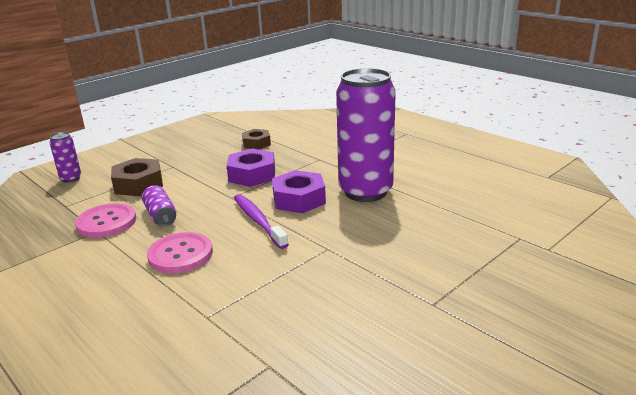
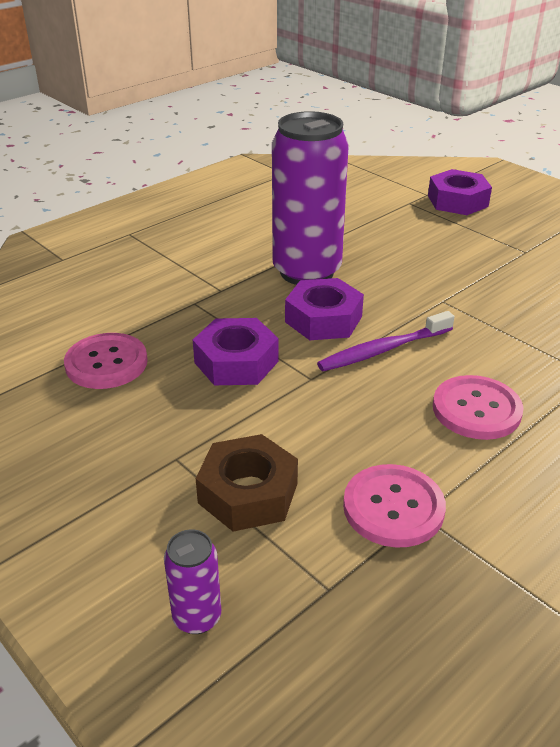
camera: 90 degrees left, 10 degrees up
(160, 215) = (369, 445): purple can -> none
(256, 143) = (106, 363): brown nut -> pink button
(541, 267) = (457, 201): none -> purple nut

